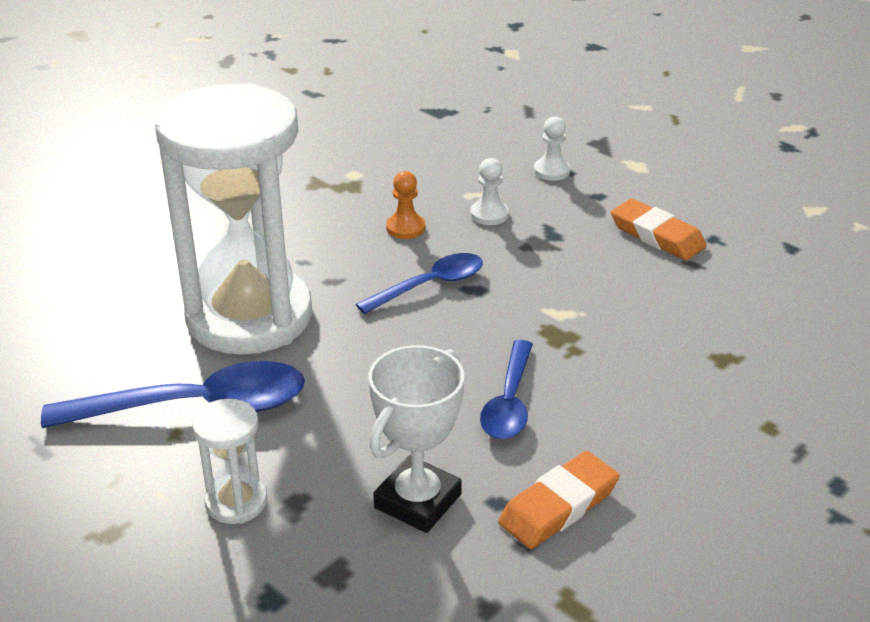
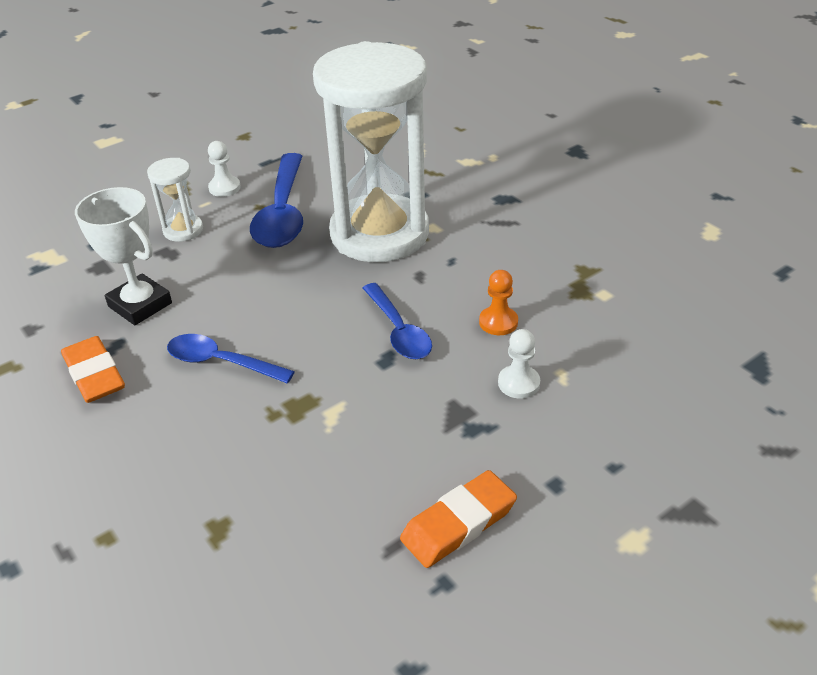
camera: 100 degrees right, 5 degrees up
(551, 171) = (615, 449): white pawn -> white pawn (224, 188)

